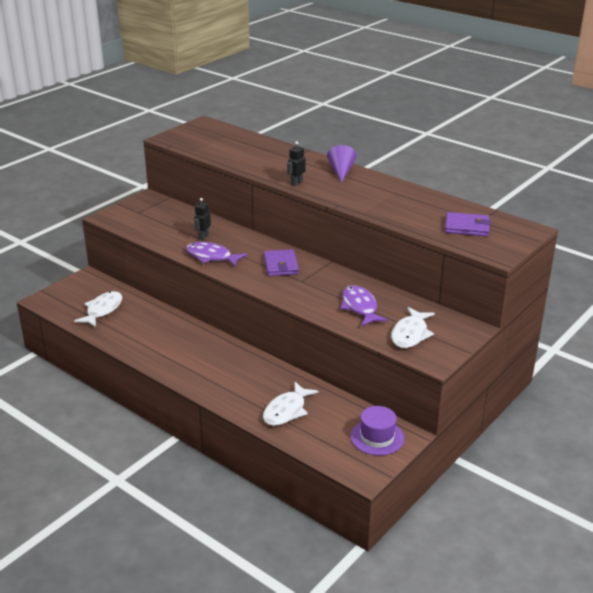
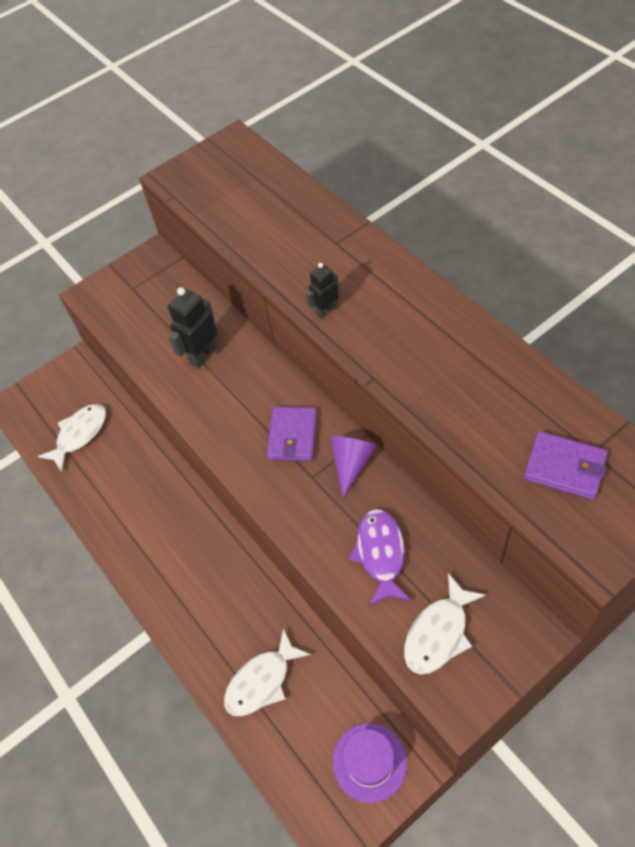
camera: 20 degrees right, 25 degrees up
(203, 237) = (203, 355): black robot -> black robot, size x1.64
(211, 257) = (203, 403): purple fish -> none
(341, 171) = (402, 287): purple cone -> purple cone (351, 463)

